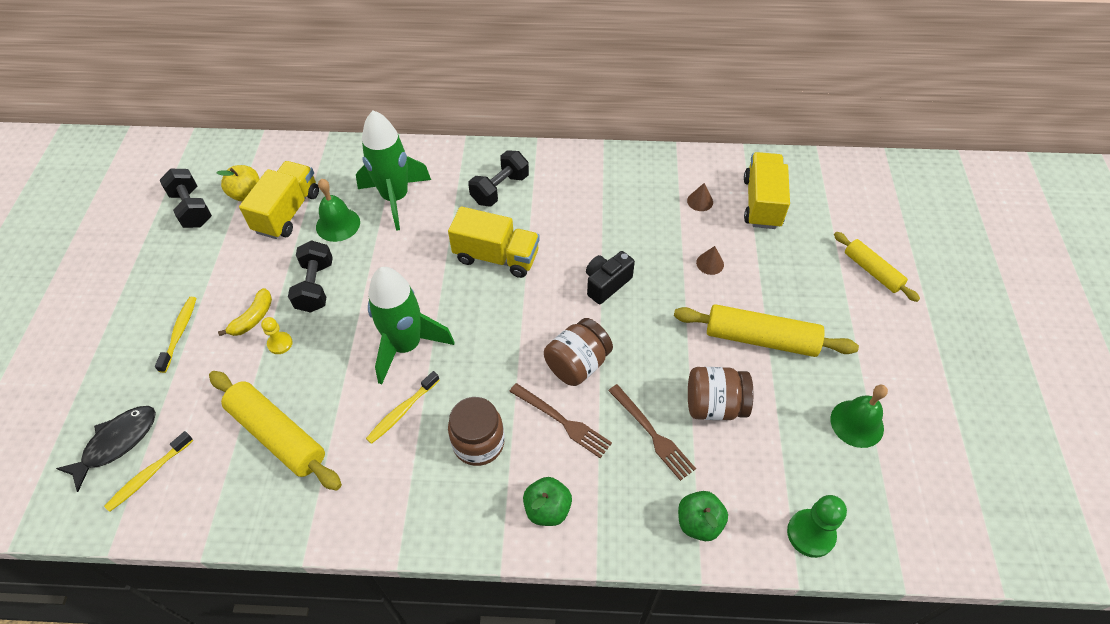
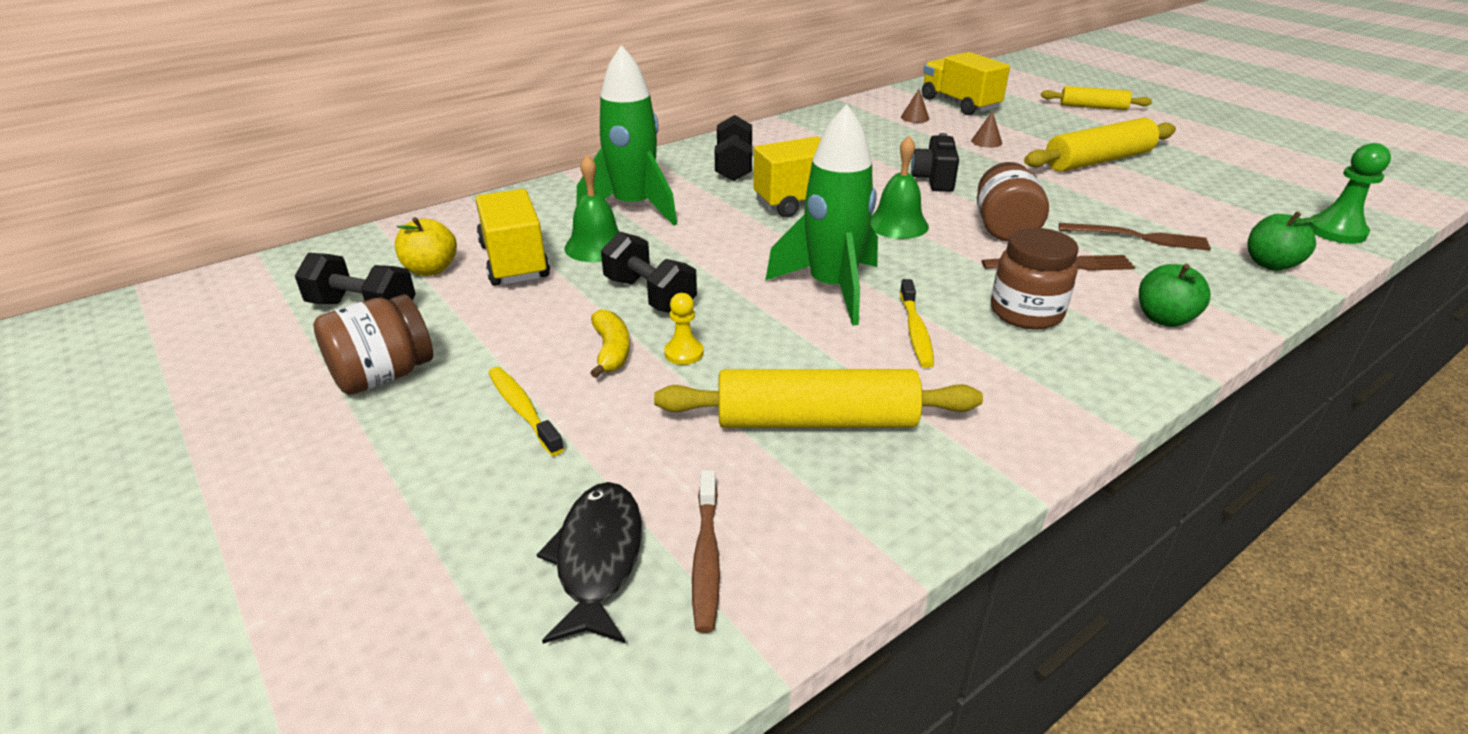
camera: 40 degrees left, 20 degrees down
(148, 475) = (706, 558): yellow toothbrush -> brown toothbrush
(714, 405) = (1143, 203): brown jar -> brown jar (383, 376)
(857, 423) = (1238, 171): green bell -> green bell (897, 224)

